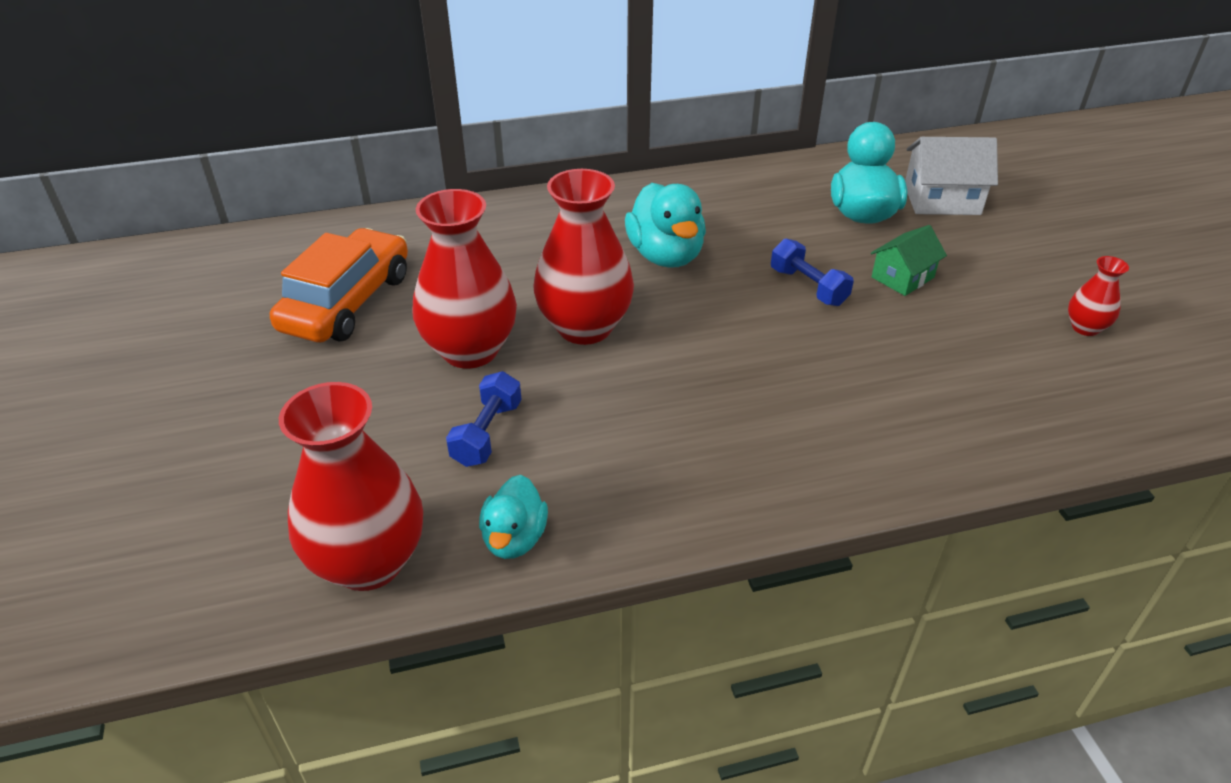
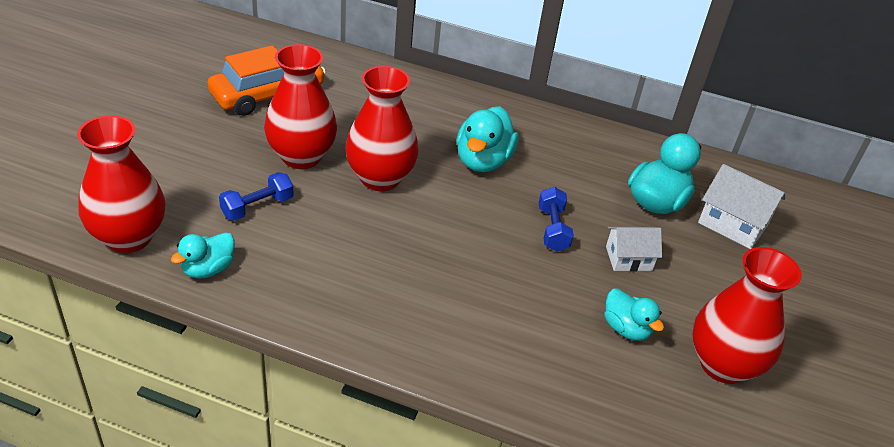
camera: 30 degrees right, 0 degrees up
(902, 277) = (628, 258): green house -> white house
(979, 343) = (626, 329): none -> turquoise duck
(1085, 328) = (723, 364): red vase -> red vase, size x2.10

